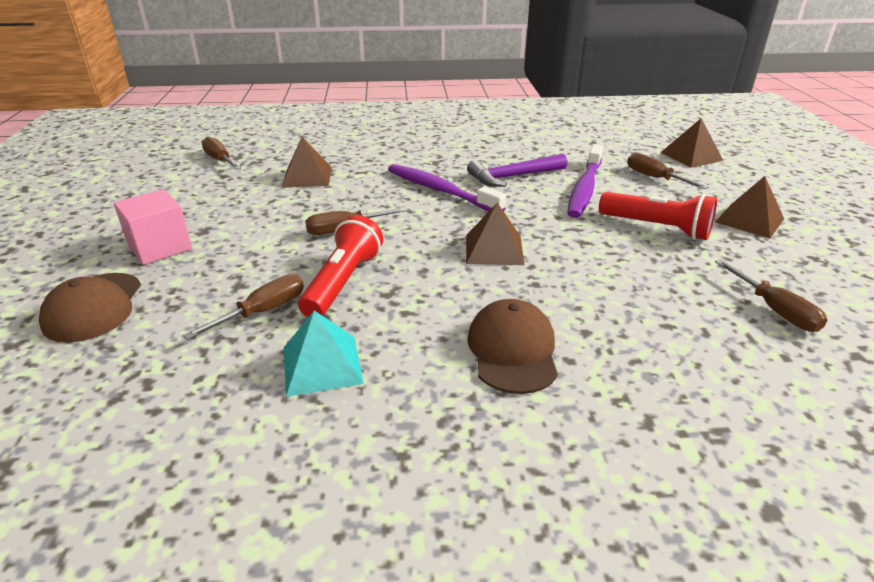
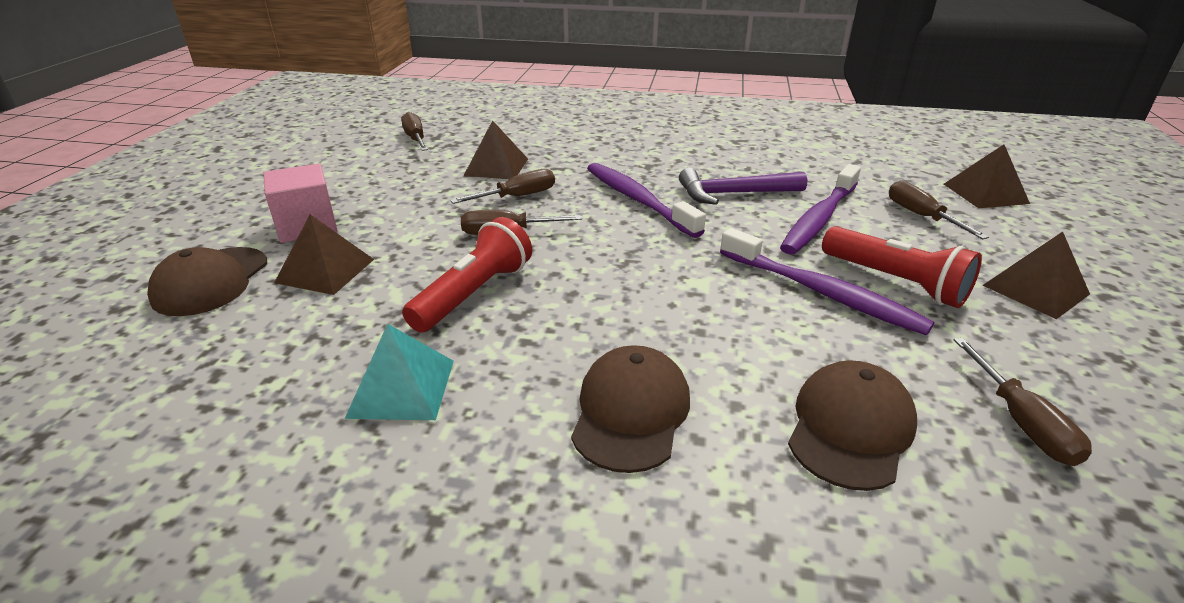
camera: 15 degrees right, 0 degrees up
(263, 311) = (372, 314): brown screwdriver -> brown screwdriver (518, 196)
(494, 249) = (668, 280): brown pyramid -> brown pyramid (325, 271)
(610, 242) = (821, 292): none -> purple toothbrush
(669, 334) = (850, 428): none -> brown cap

